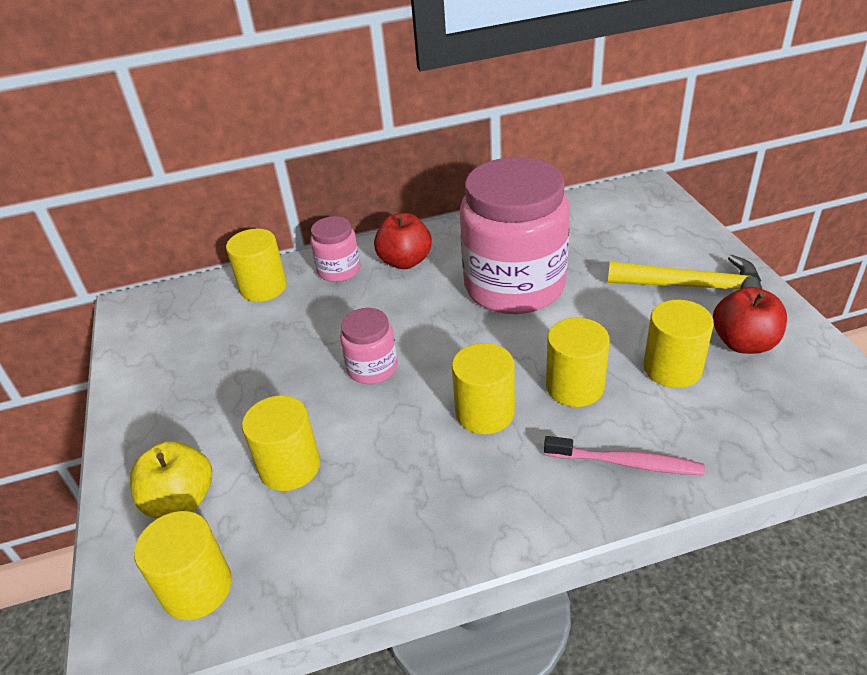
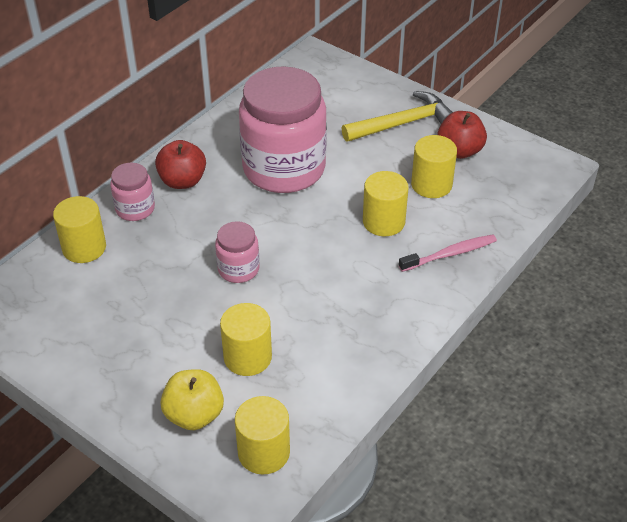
camera: 40 degrees left, 5 degrees up
(485, 412) = (343, 263): yellow cylinder -> none

